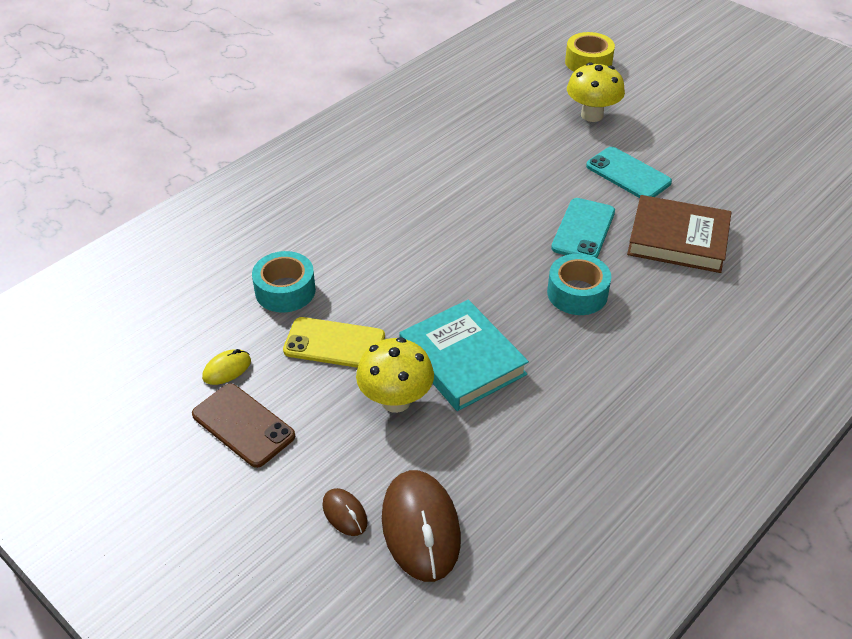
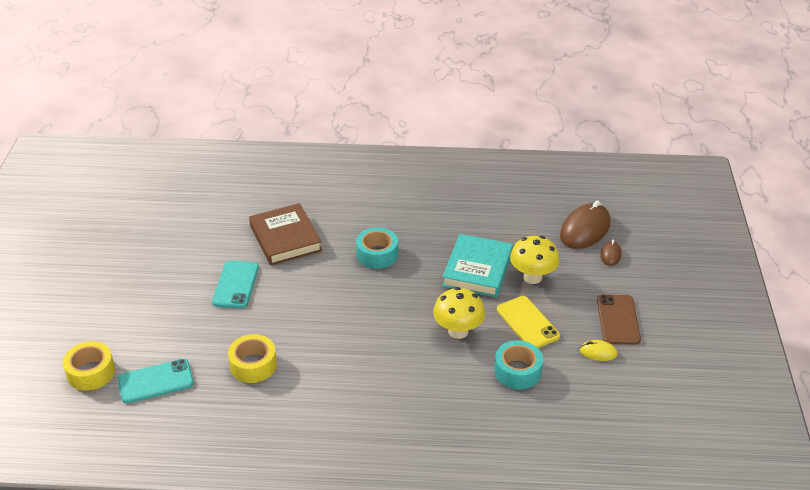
camera: 130 degrees left, 5 degrees down
(499, 139) = (253, 365): none -> yellow tape
(583, 230) = (316, 278): turquoise phone -> turquoise phone (156, 381)
(592, 115) = (174, 334): yellow mushroom -> yellow mushroom (458, 331)

